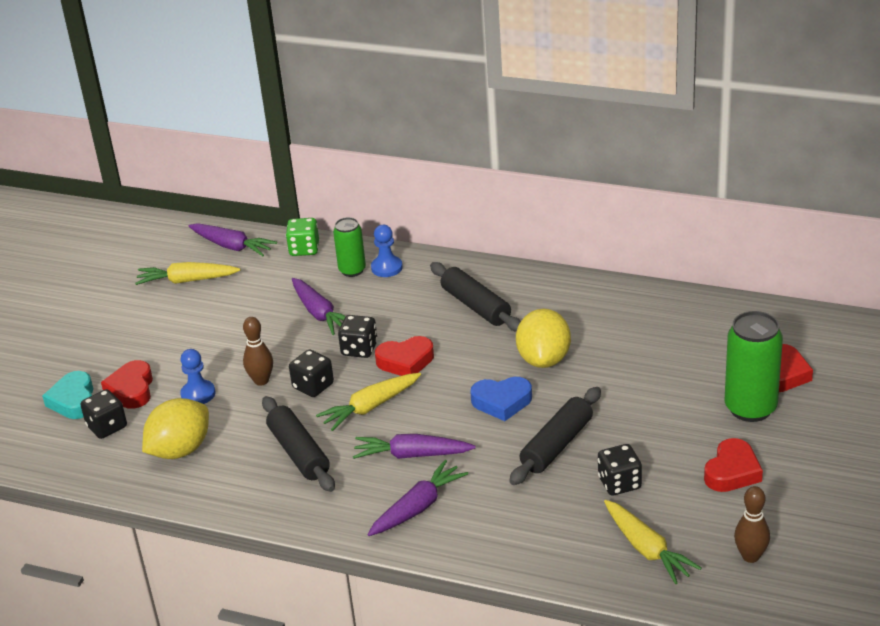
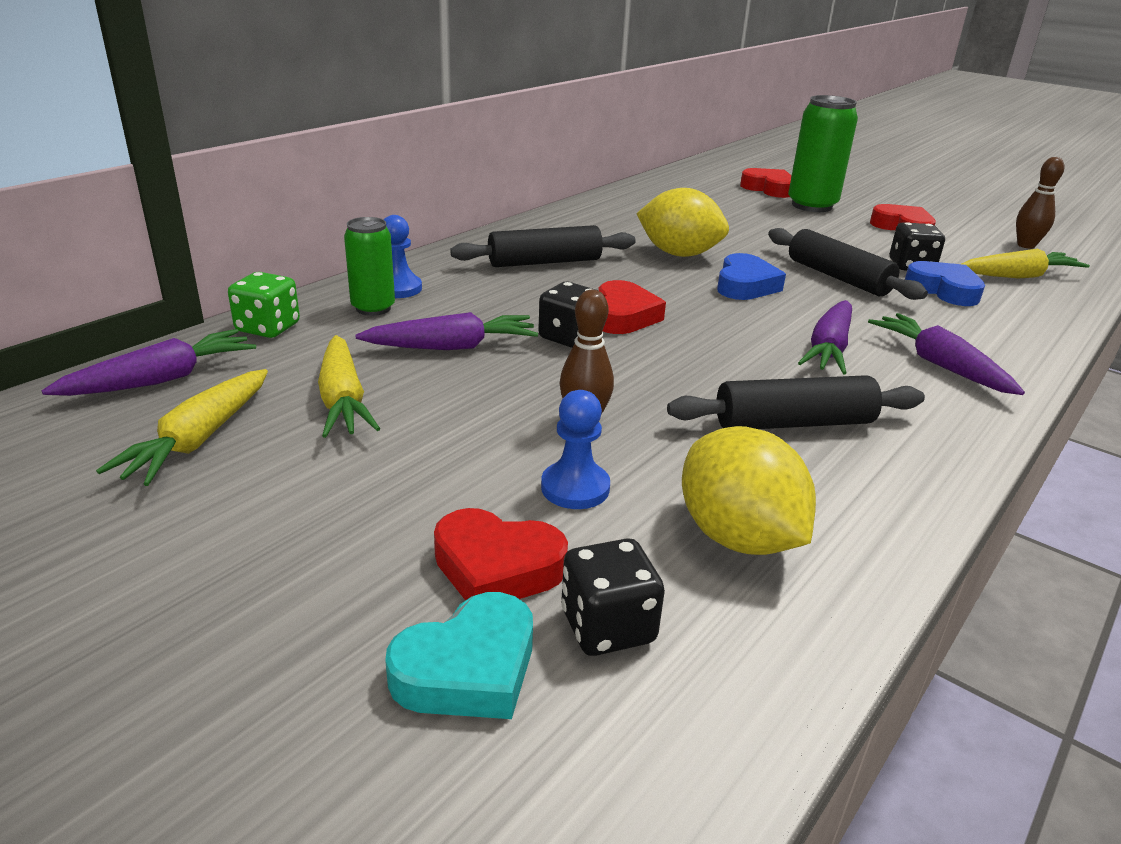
camera: 75 degrees left, 5 degrees down
(73, 400) = (468, 669): turquoise heart -> turquoise heart turned 45 degrees counterclockwise
(313, 386) = (631, 383): black dice -> none
(370, 407) = (710, 354): yellow carrot -> yellow carrot (343, 400)
(572, 504) = (943, 290): none -> blue heart

